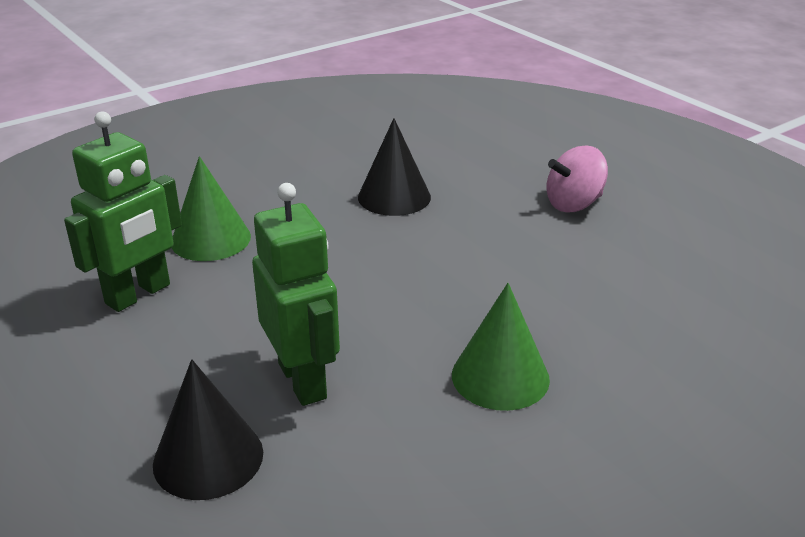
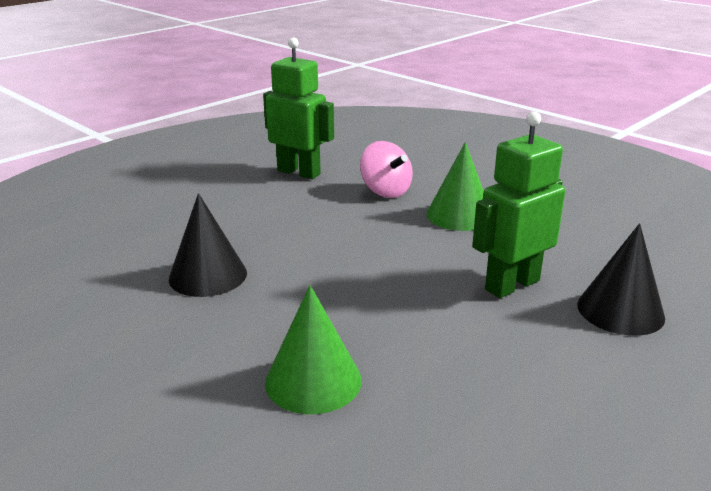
camera: 100 degrees left, 5 degrees down
(138, 294) = (442, 407): green robot -> green robot (299, 172)
(573, 204) = (221, 196): pink spinning top -> pink spinning top (385, 191)

